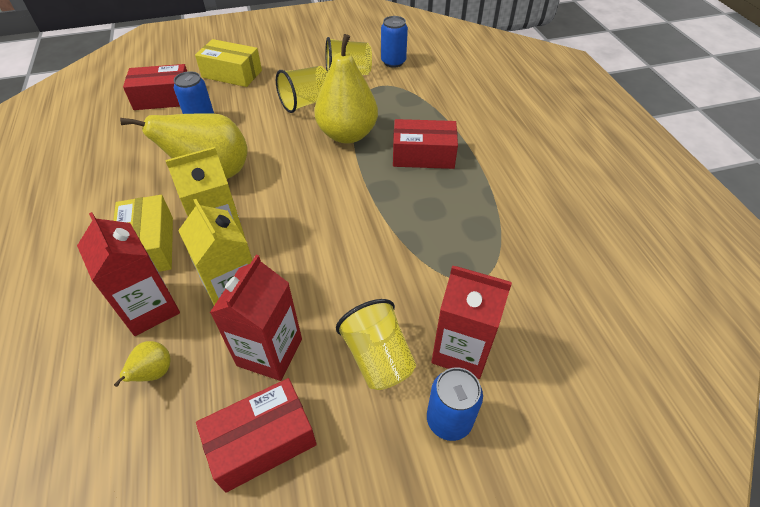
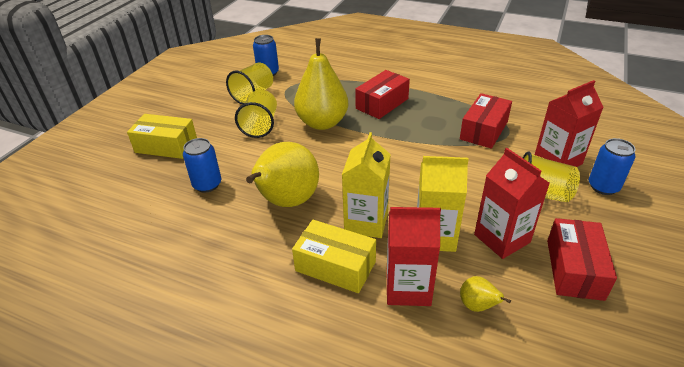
camera: 50 degrees left, 10 degrees down
(163, 98) = (141, 195): red box -> red box (484, 130)
(232, 74) = (166, 146): yellow box -> yellow box turned 45 degrees clockwise

